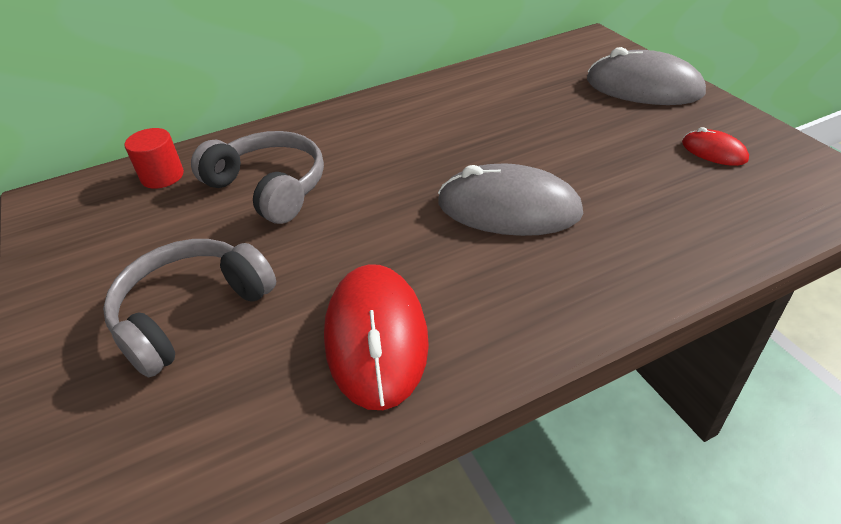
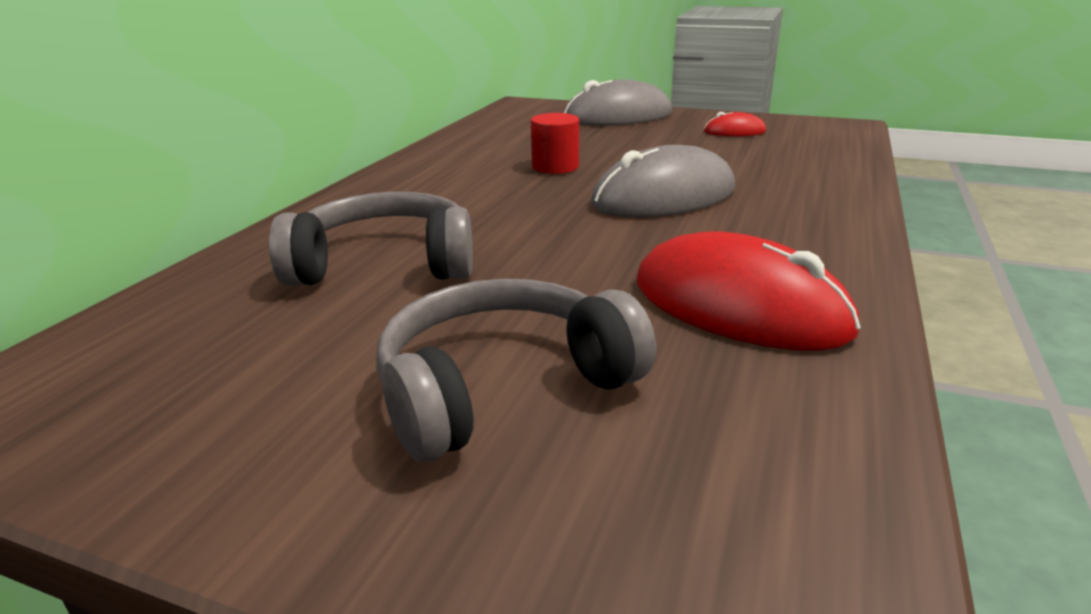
camera: 45 degrees left, 15 degrees down
(162, 176) = (188, 308): red cylinder -> red cylinder (555, 167)
(191, 313) = (503, 387): grey headphones -> grey headphones turned 60 degrees clockwise

